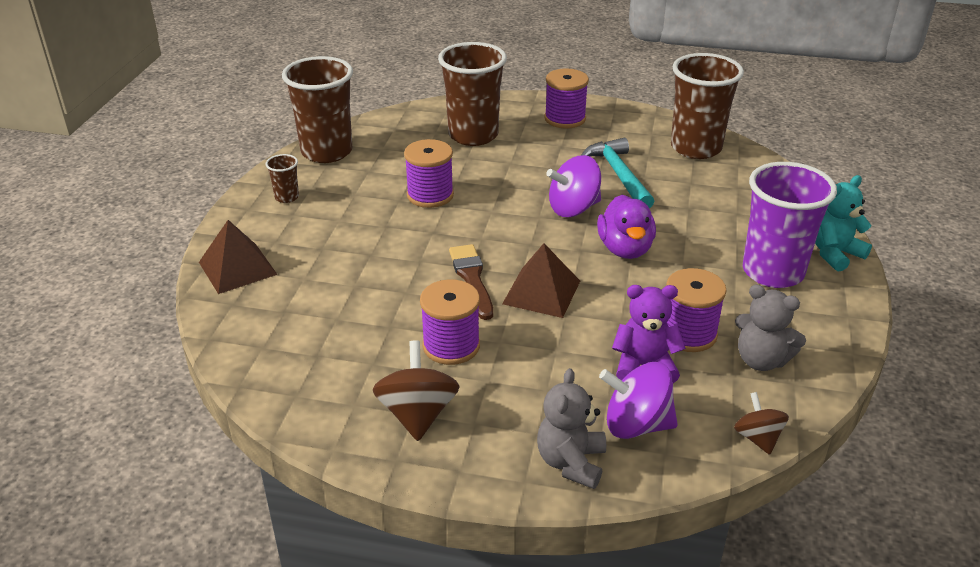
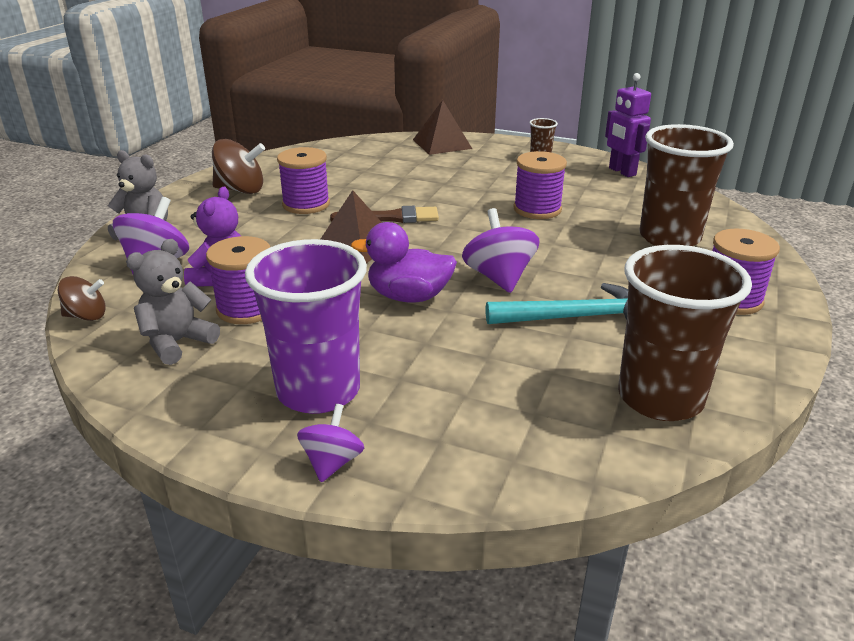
camera: 100 degrees right, 5 degrees down
(326, 152) = (622, 171): brown cup -> purple robot
(835, 254) = (332, 462): turquoise teddy bear -> purple spinning top

